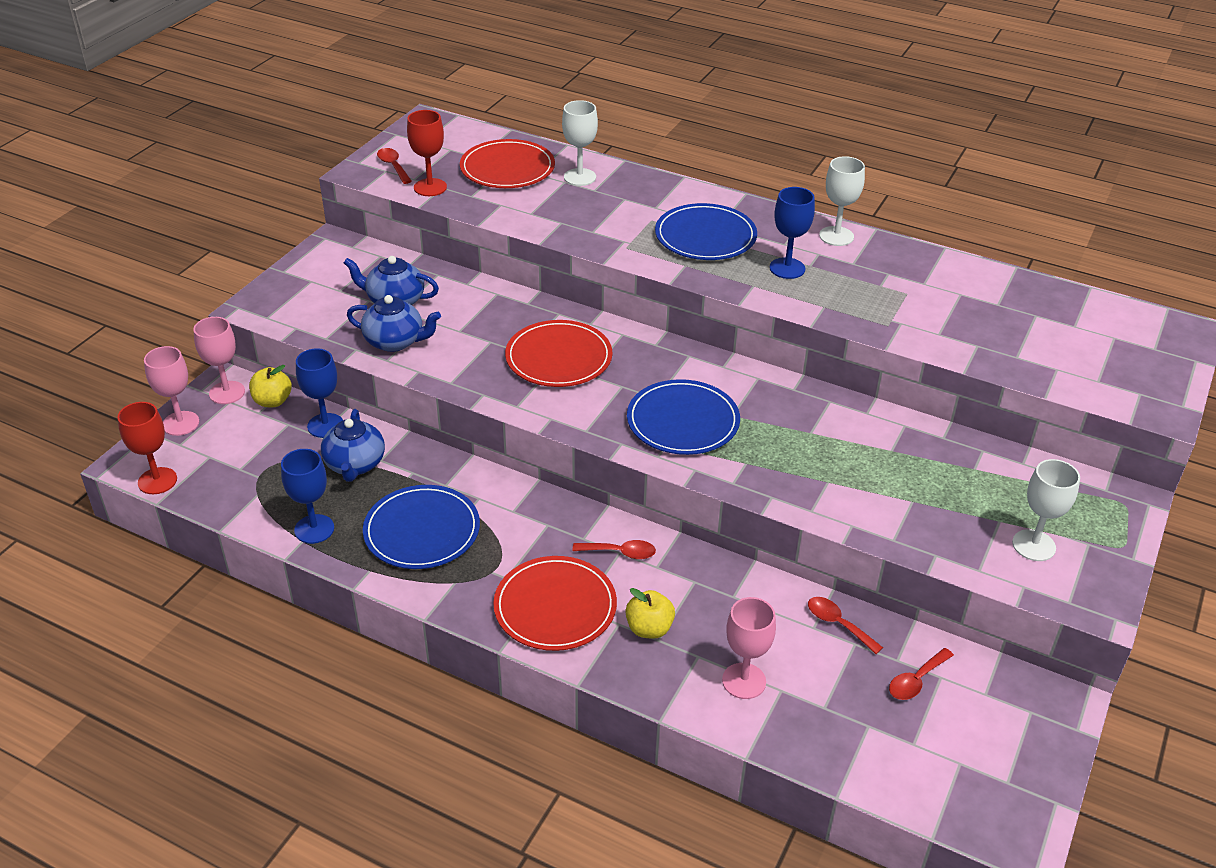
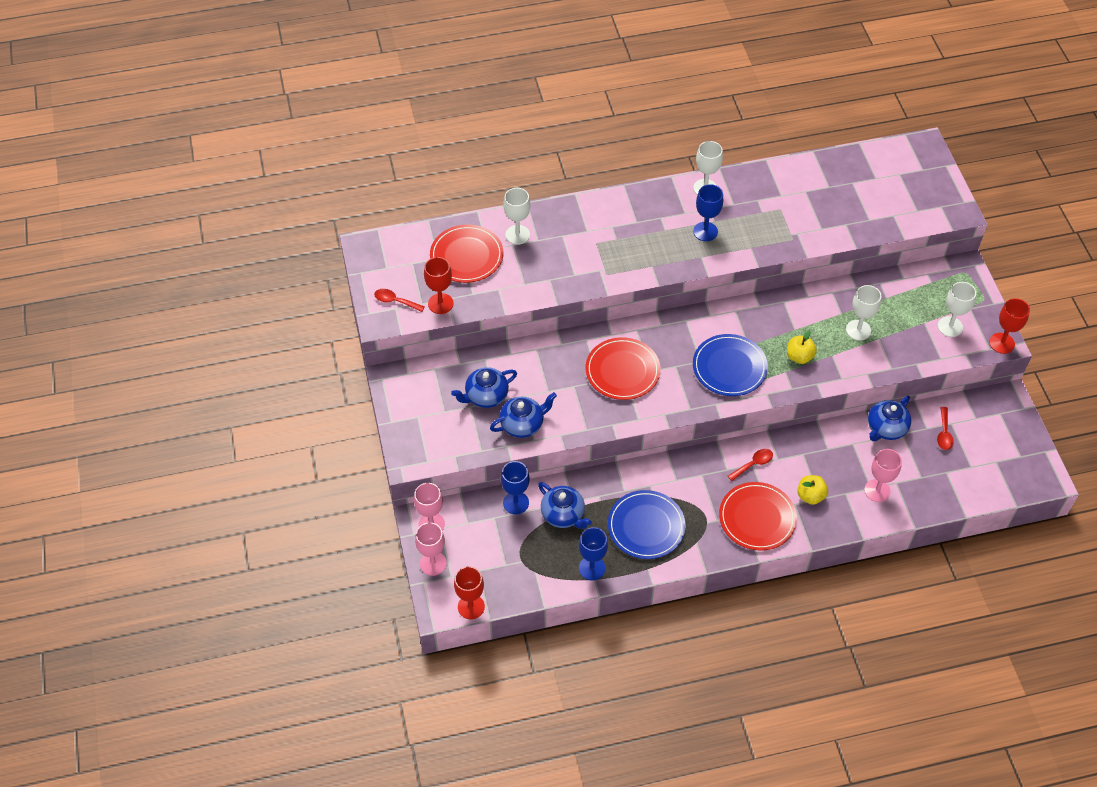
camera: 40 degrees left, 15 degrees up
(273, 401) = (465, 510): yellow apple -> yellow apple (799, 356)
(705, 236) = (639, 236): blue plate -> none
(837, 624) = (885, 428): red spoon -> blue teapot
(894, 477) = (858, 330): none -> white goblet
(1096, 606) = (1002, 343): none -> red goblet

